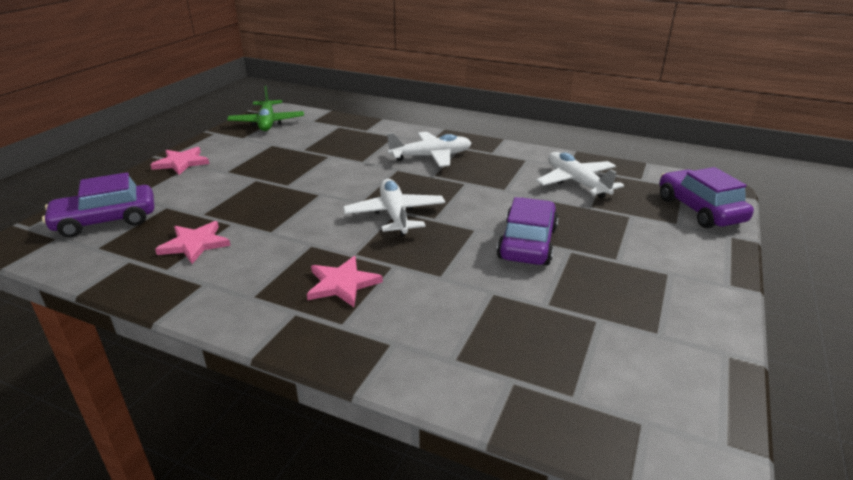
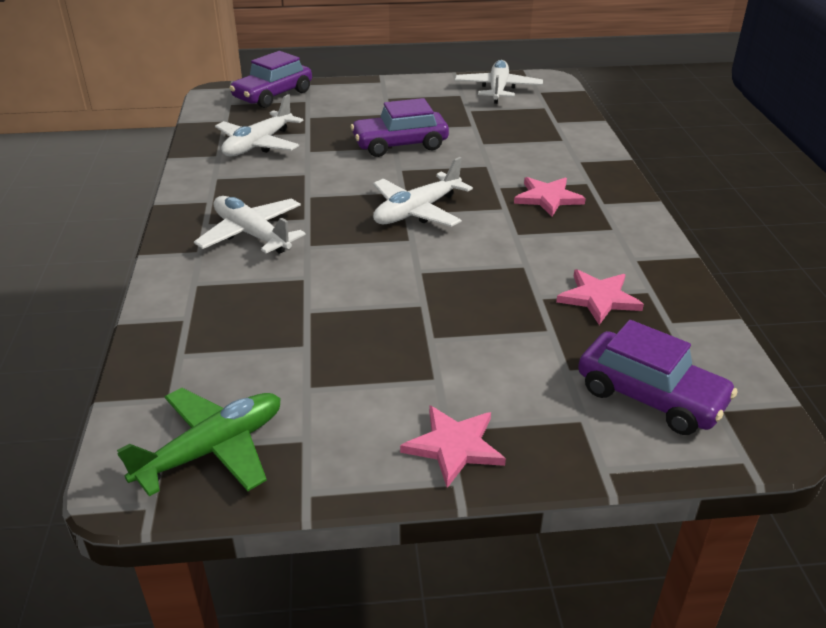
camera: 120 degrees left, 5 degrees up
(665, 376) = (498, 90): none -> white plane

